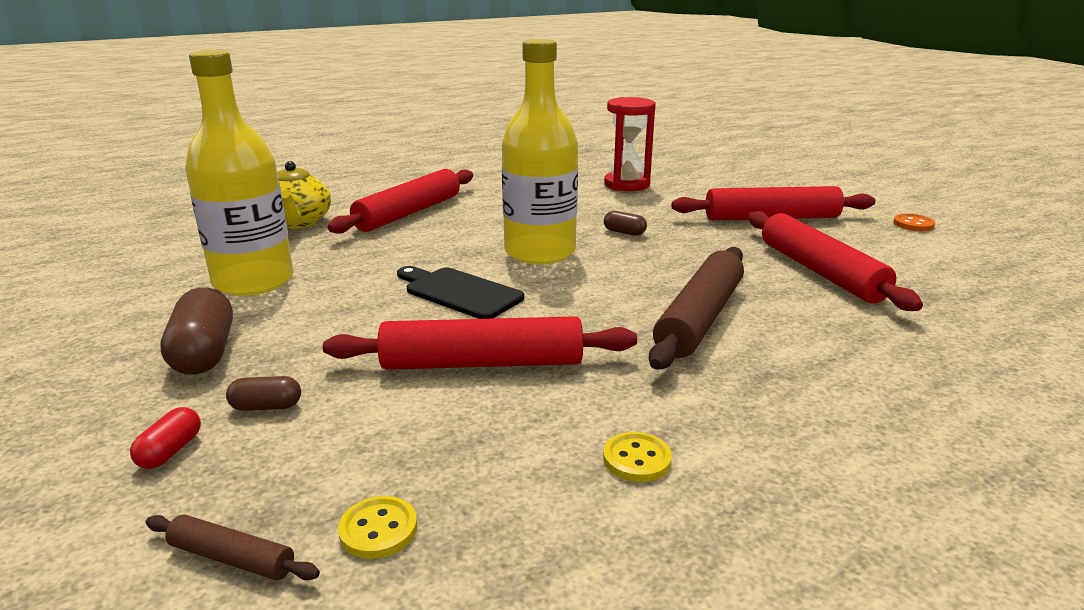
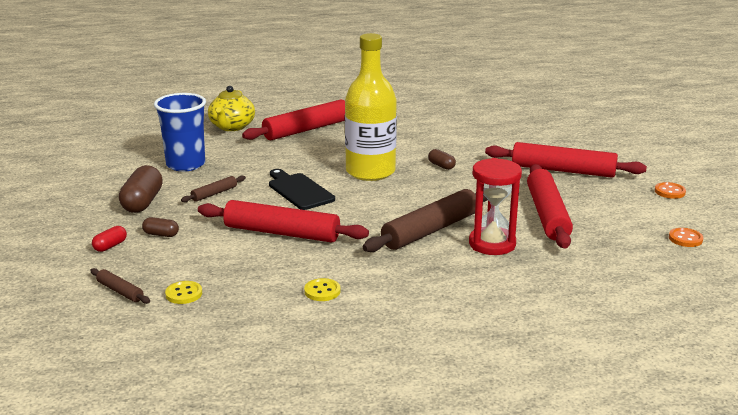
camera: 20 degrees right, 0 degrees up
(253, 281) = (185, 164): yellow bottle -> blue cup
(326, 318) = (214, 193): none -> brown rolling pin
(627, 184) = (483, 127): red hourglass -> red hourglass (492, 244)
(1009, 274) = (685, 239): none -> orange button

